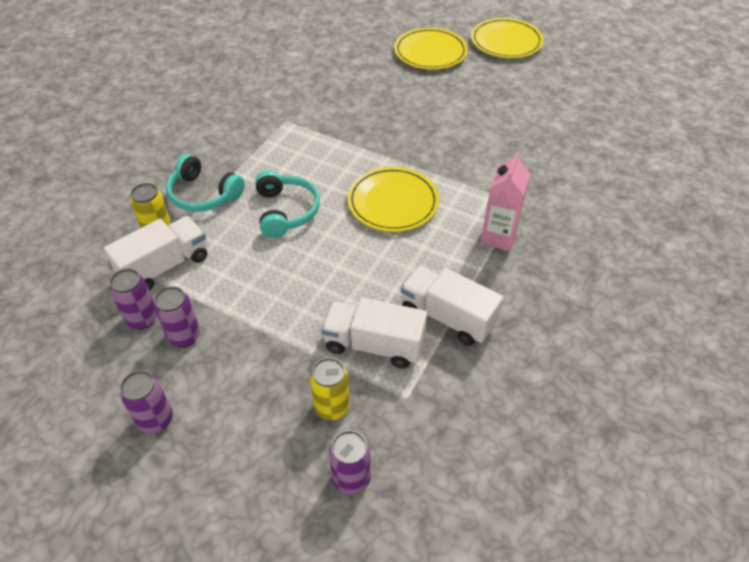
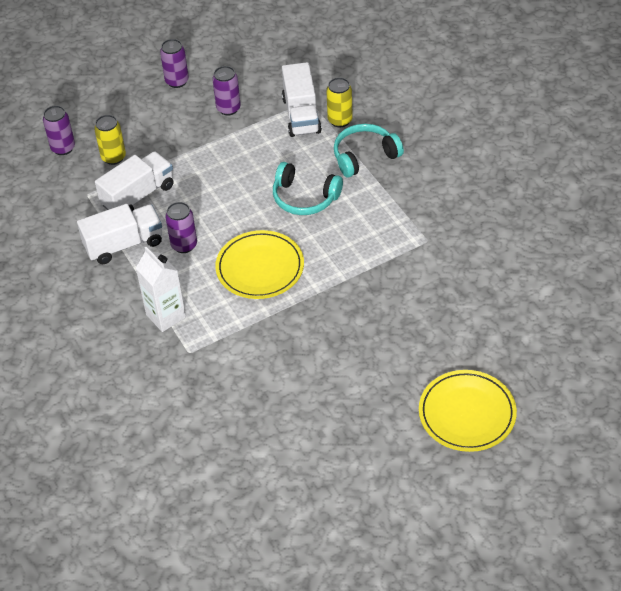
camera: 125 degrees right, 0 degrees up
(142, 319) = (261, 93): purple can -> purple can (184, 245)
(498, 237) = (166, 316): pink carton -> white carton
(506, 42) = (439, 503): yellow plate -> none

